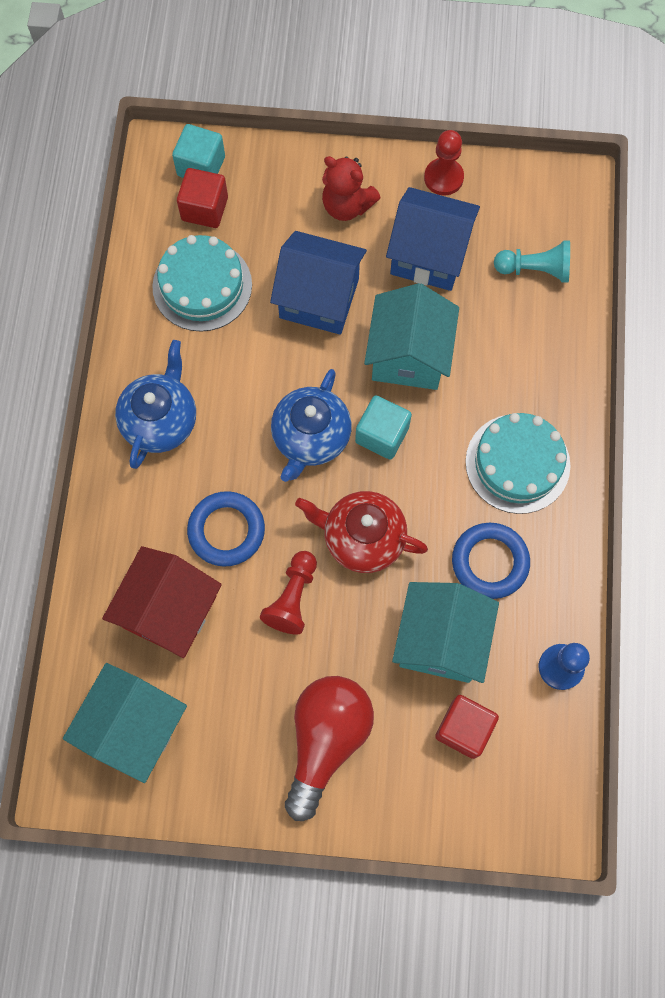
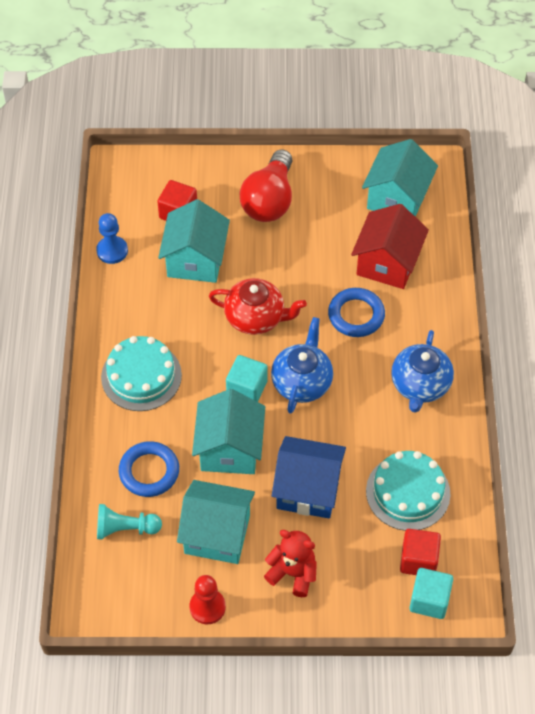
camera: 175 degrees right, 15 degrees down
(292, 598) = (302, 277): red pawn -> none
(429, 255) = (217, 534): blue house -> turquoise house
(490, 562) = (162, 309): blue ring -> blue ring (149, 471)

